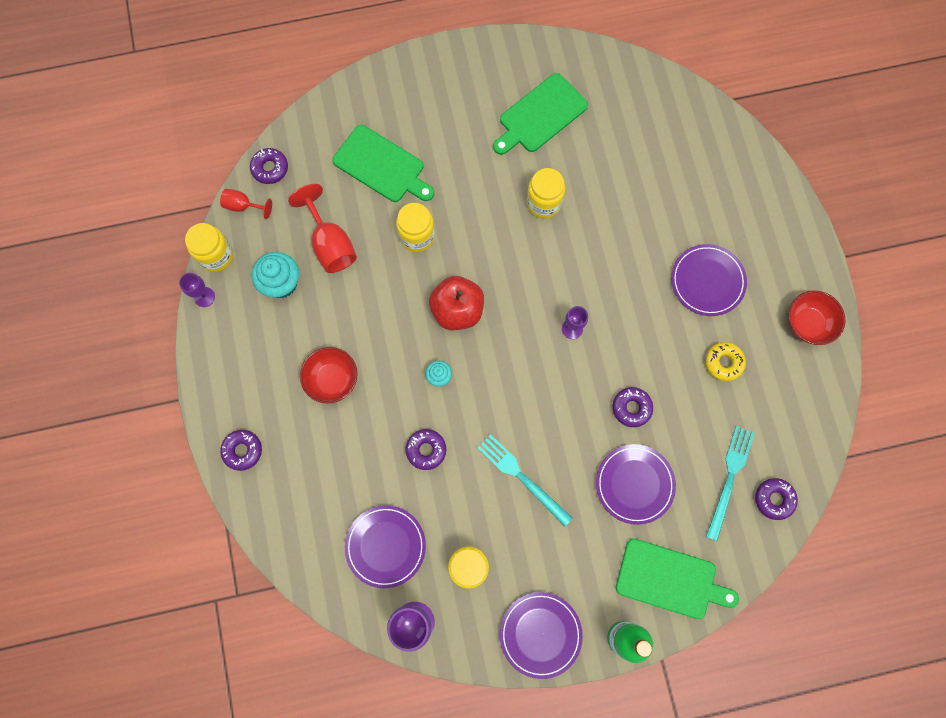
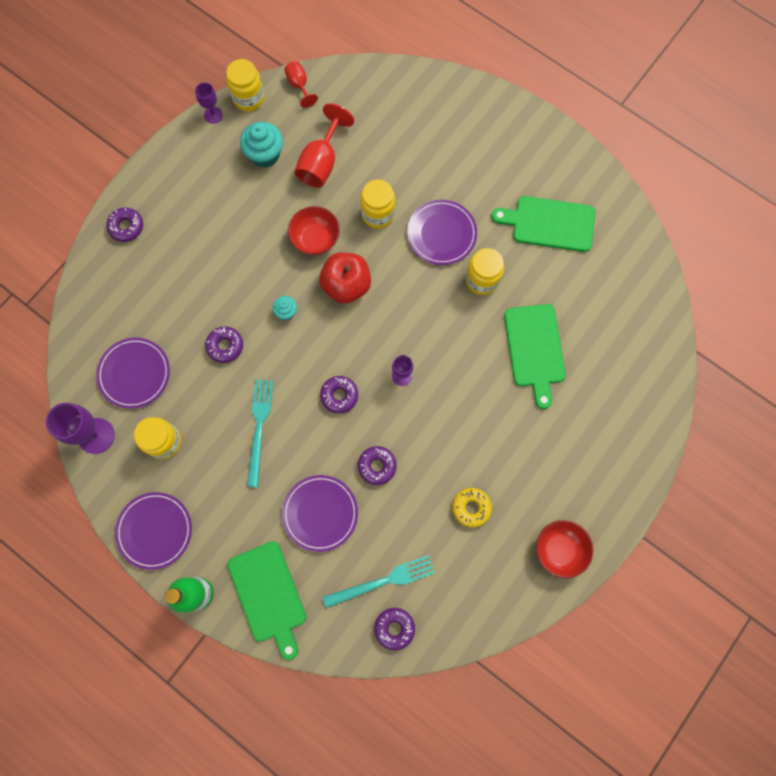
camera: 50 degrees right, 0 degrees up
(270, 168) = (342, 79): purple donut -> purple donut (339, 395)
(332, 379) = (224, 243): red bowl -> red bowl (315, 239)
(381, 166) = (410, 148): green cutting board -> green cutting board (535, 349)
(707, 281) = (526, 446): purple plate -> purple plate (441, 234)

